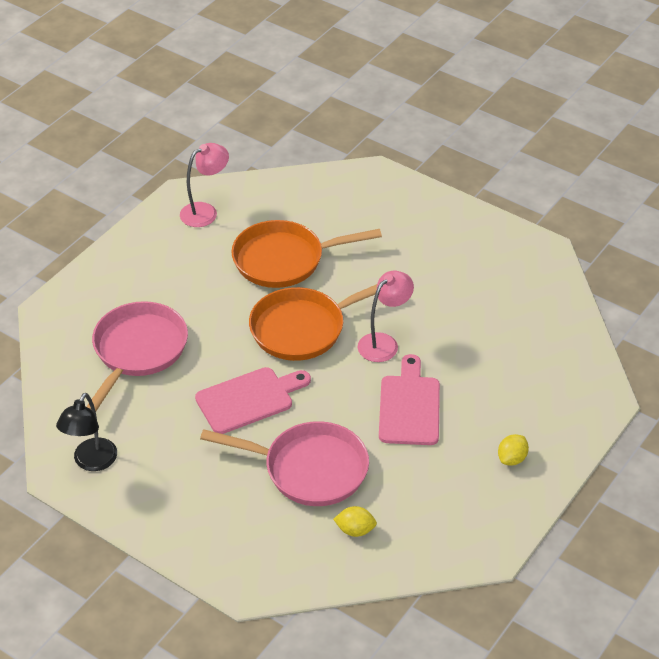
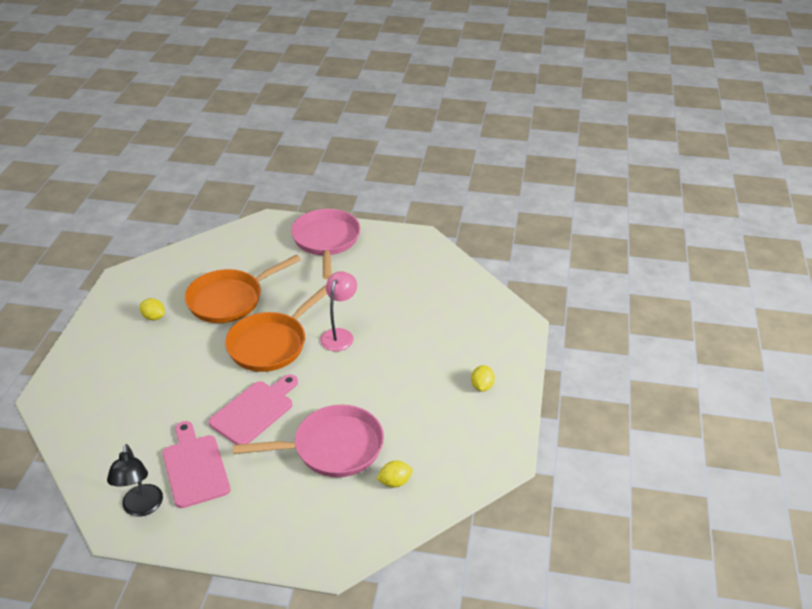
camera: 25 degrees left, 5 degrees down
(138, 351) = (141, 404): pink pan -> pink pan (326, 241)
(194, 255) = (154, 317): none -> yellow lemon
(205, 211) = (147, 283): pink lamp -> none
(409, 406) = (385, 374): pink cutting board -> pink cutting board (195, 467)

